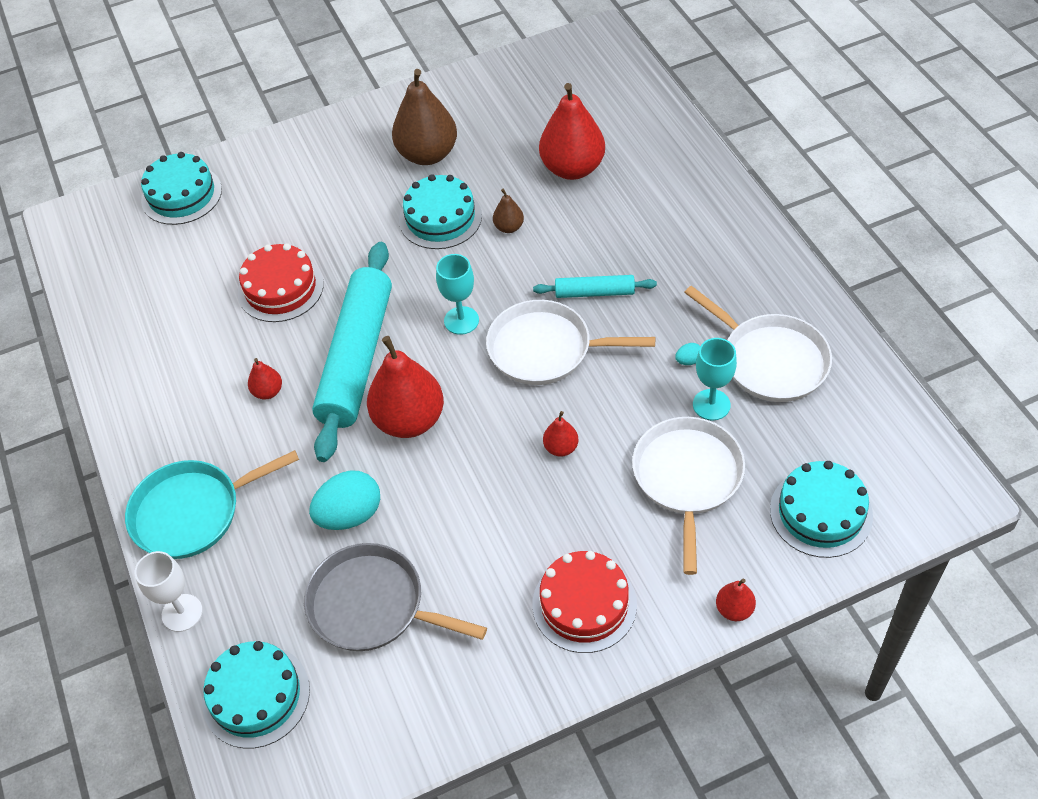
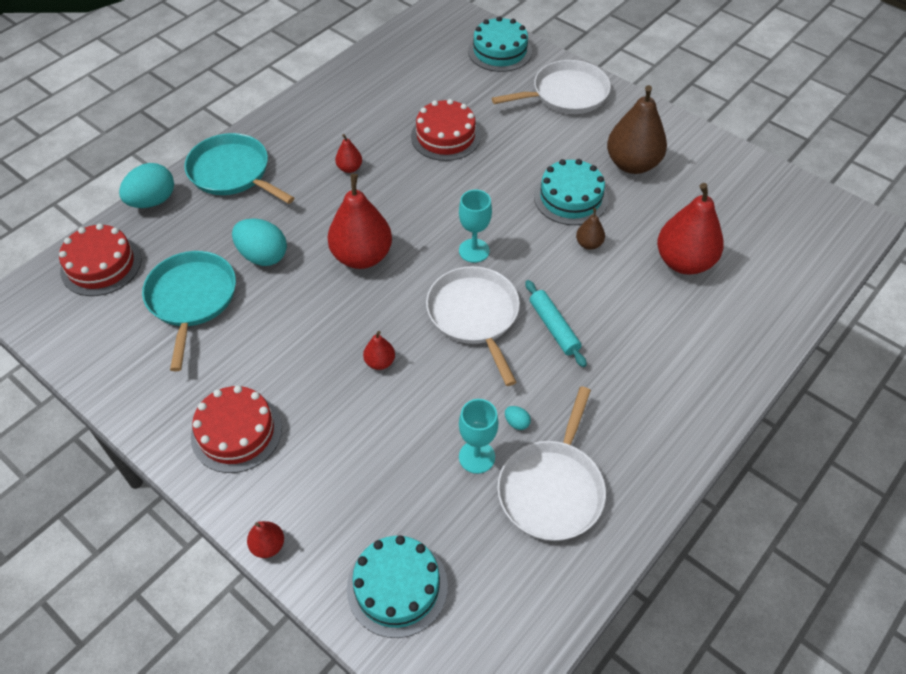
camera: 60 degrees right, 0 degrees up
(182, 613) = (153, 201): white goblet -> turquoise egg
(256, 696) = (101, 265): turquoise cake -> red cake
(357, 358) = (404, 204): turquoise rolling pin -> none
(373, 605) = (191, 299): grey pan -> turquoise pan
(687, 478) = (389, 465): white pan -> white pan (566, 94)

